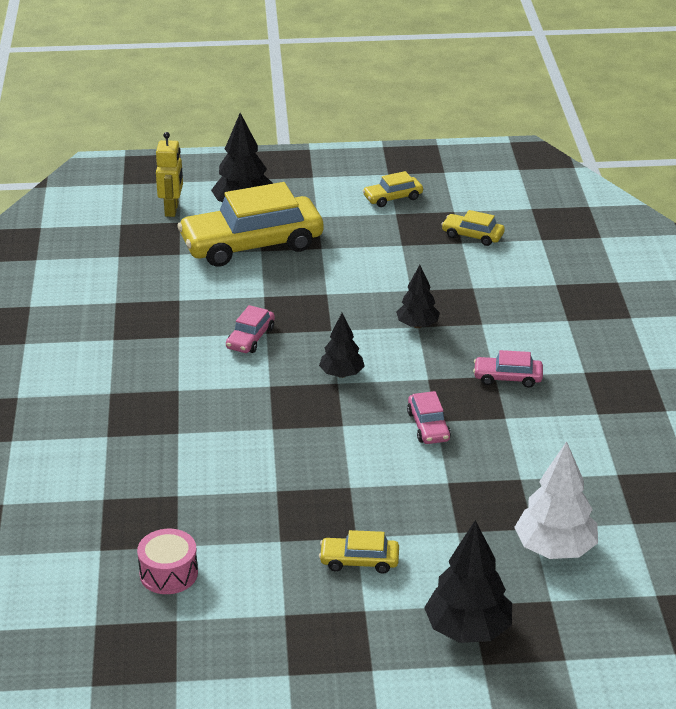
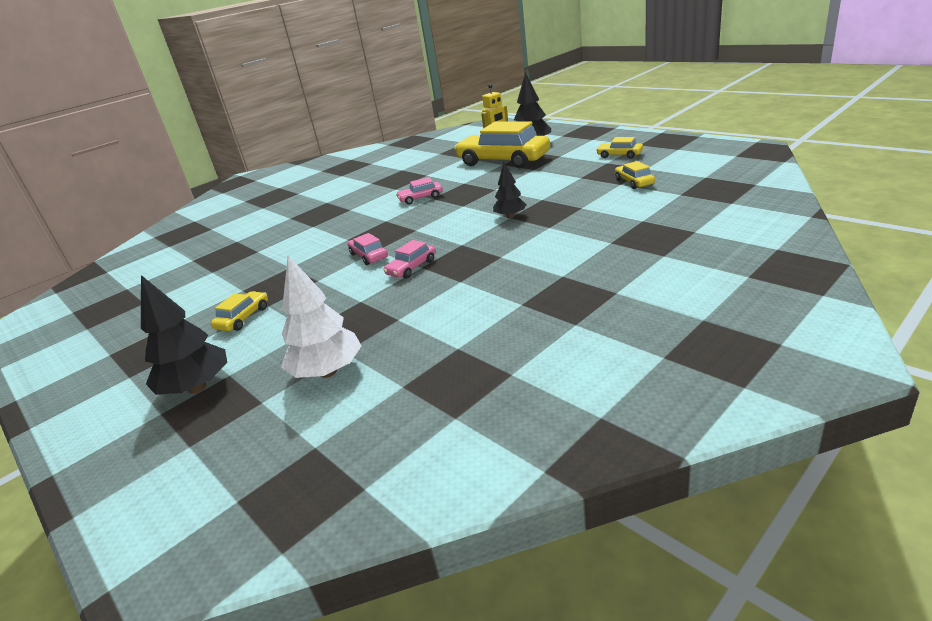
camera: 55 degrees right, 5 degrees down
(168, 573) = (184, 281): pink drum -> none
(341, 374) = (425, 227): black tree -> none
(359, 561) = (243, 318): yellow car -> yellow car turned 60 degrees clockwise
(507, 377) = (506, 260): pink car -> pink car (369, 256)

